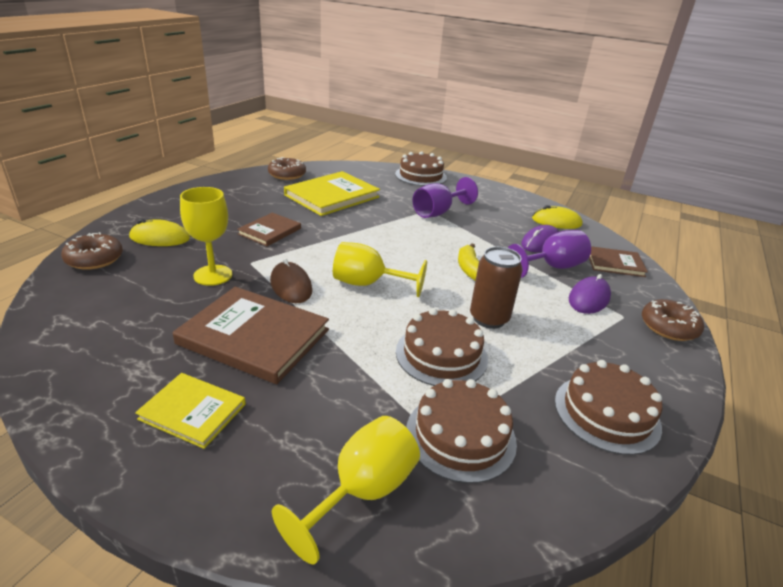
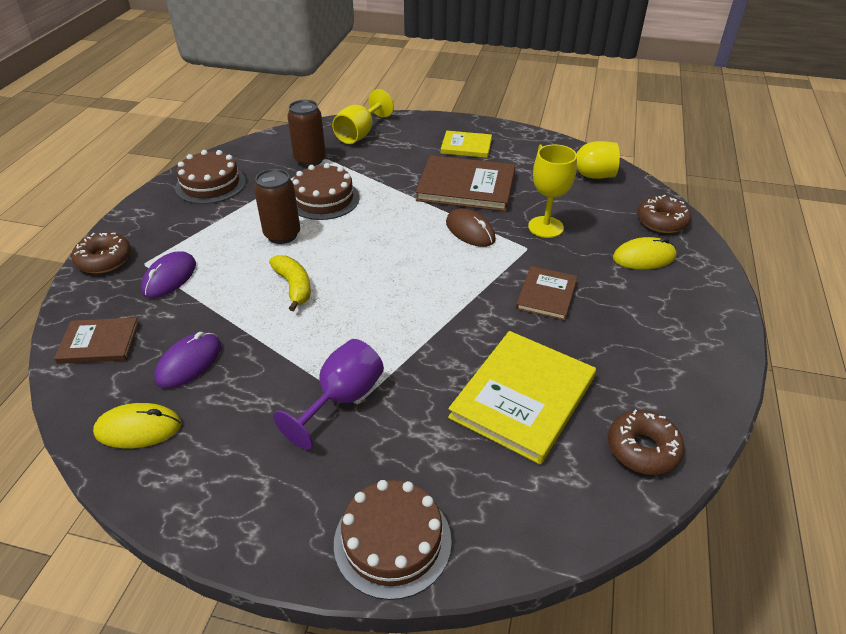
camera: 170 degrees right, 10 degrees up
(368, 284) = (401, 247): yellow goblet -> yellow goblet (584, 175)
(460, 436) = (310, 160): brown cake -> brown can
(552, 267) = (192, 315): purple goblet -> none

